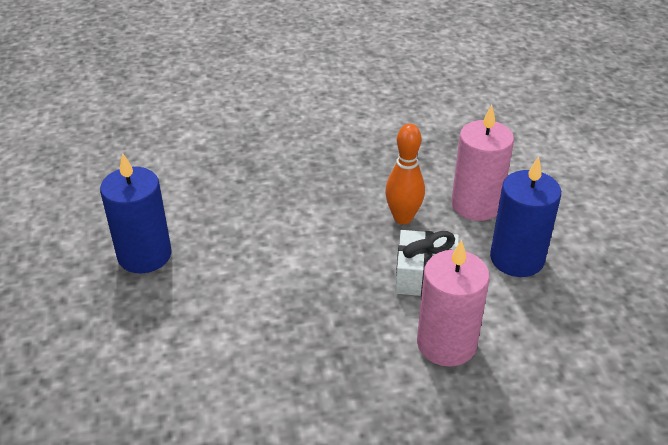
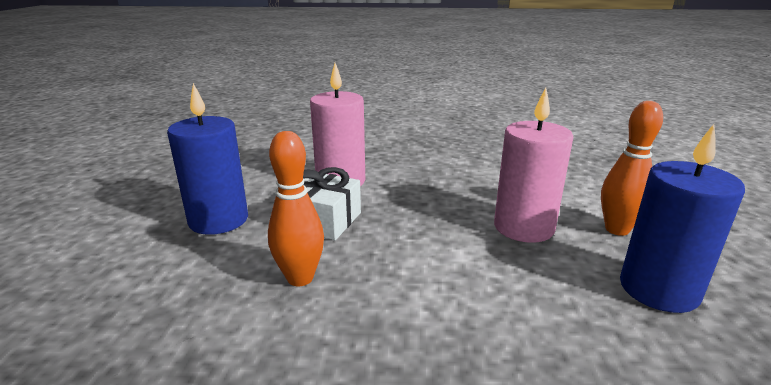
camera: 165 degrees left, 15 degrees down
(146, 318) = (617, 229): none -> orange bowling pin
(476, 205) = (193, 277): pink candle -> pink candle (523, 227)

